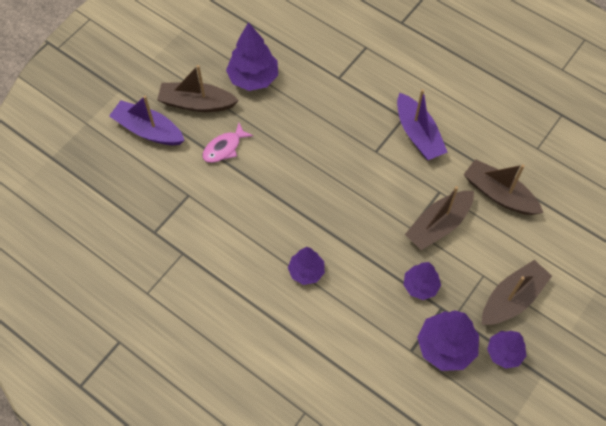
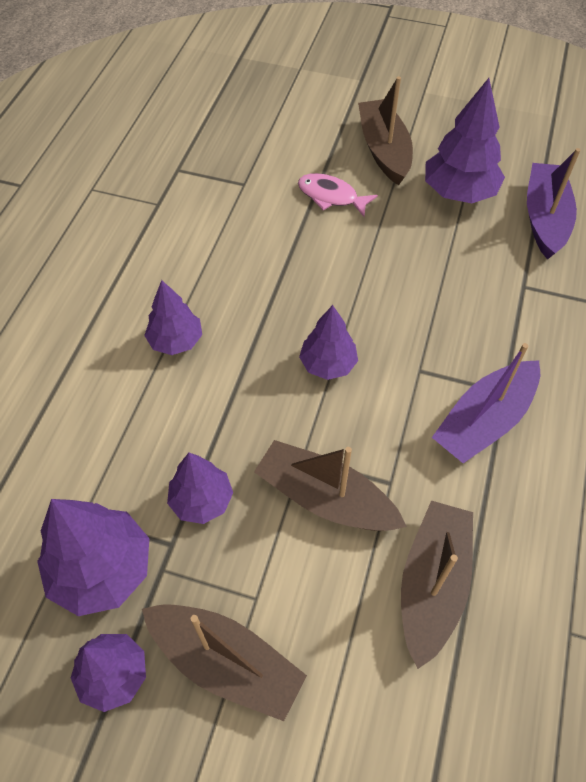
camera: 70 degrees right, 5 degrees down
(148, 130) = (318, 120): purple boat -> purple boat (544, 218)
(355, 195) = (328, 364): none -> purple tree

